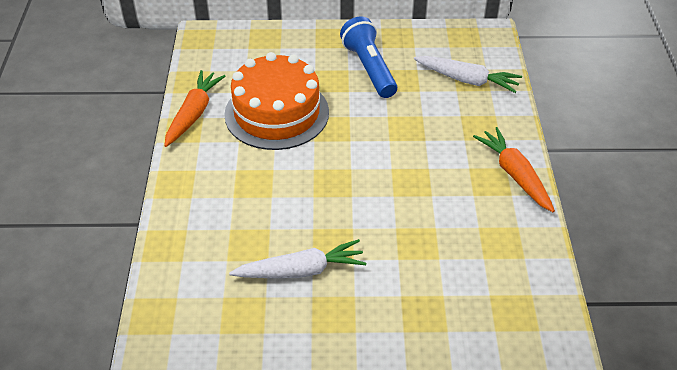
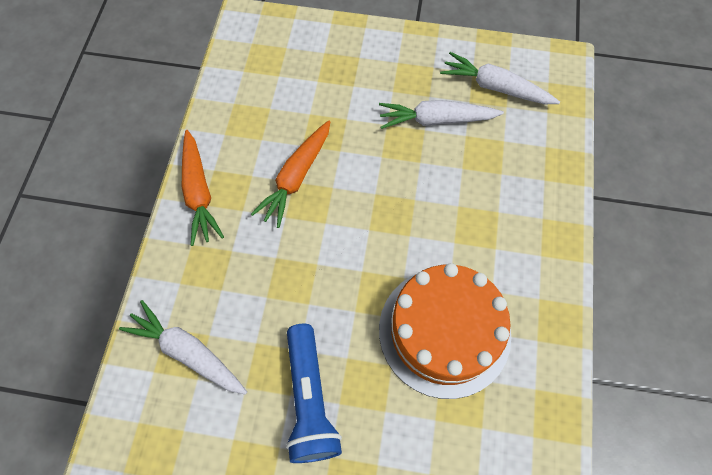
camera: 170 degrees left, 20 degrees up
(194, 114) = (549, 348): orange carrot -> orange carrot (296, 177)
(236, 317) = (495, 87): none -> white carrot

